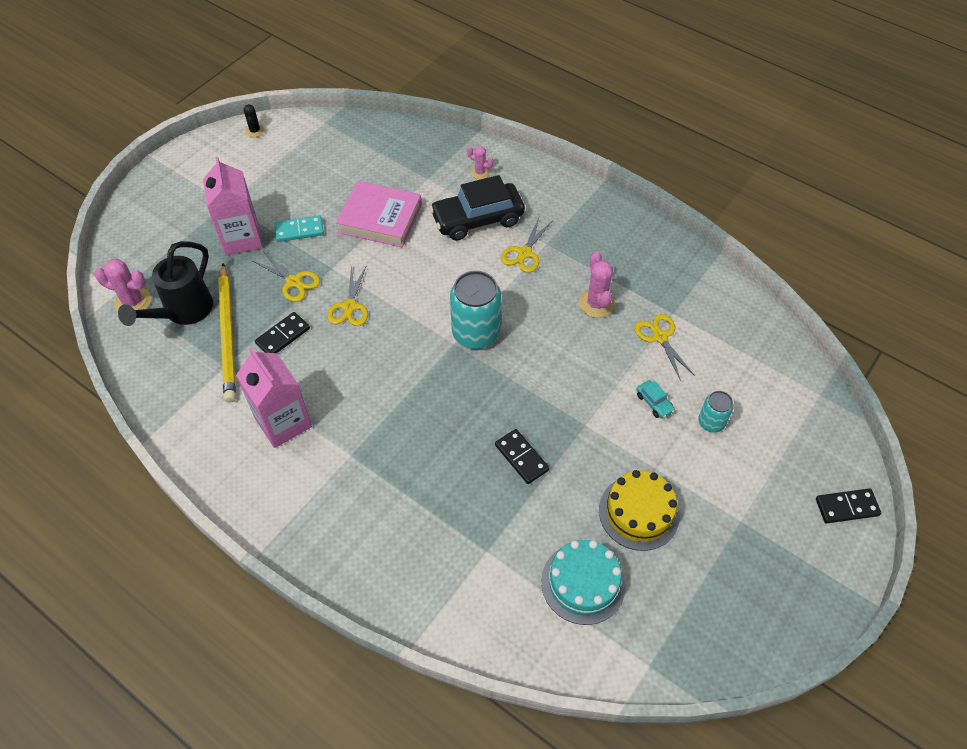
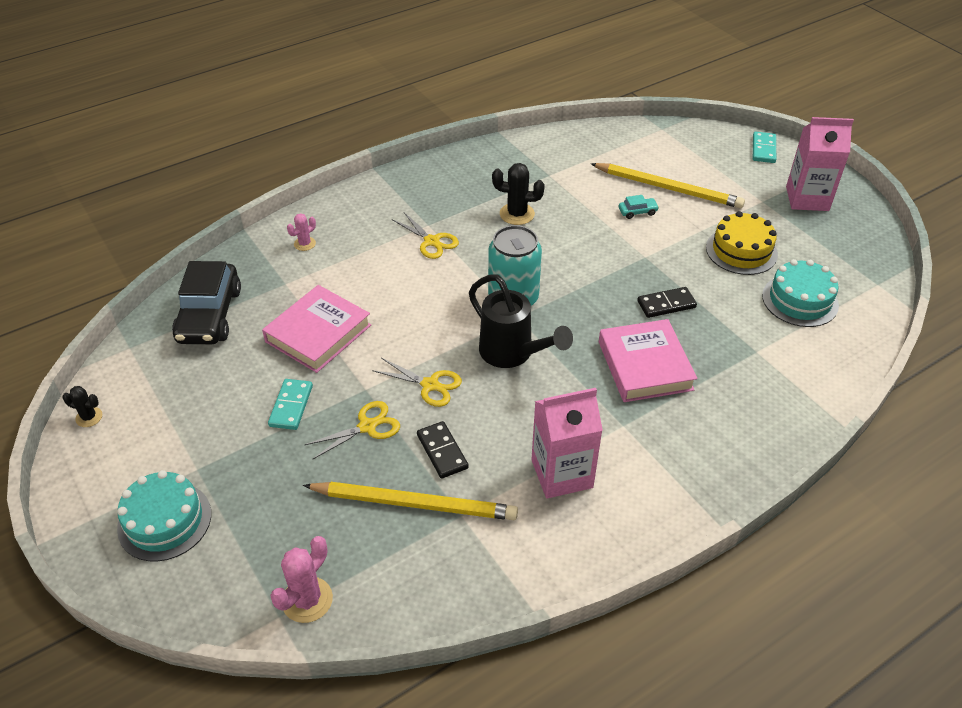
camera: 70 degrees left, 10 degrees down
(179, 205) = (164, 521): none -> turquoise cake
(183, 312) = (355, 545): black watering can -> black watering can (513, 354)
(241, 238) = (268, 463): pink carton -> pink carton (807, 198)
(430, 457) = (645, 365): none -> pink book
(477, 219) = (367, 261): black car -> black car (209, 315)
(596, 303) = (517, 214): pink cactus -> black cactus
(660, 337) = (571, 189): yellow scissors -> none
(711, 422) = (668, 188): turquoise can -> yellow pencil
(847, 507) = (763, 149): black domino -> turquoise domino

